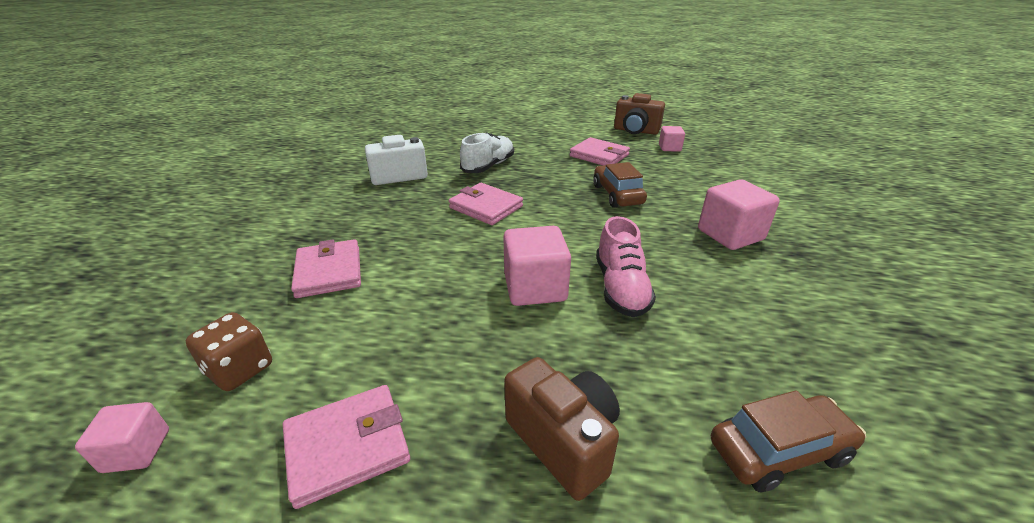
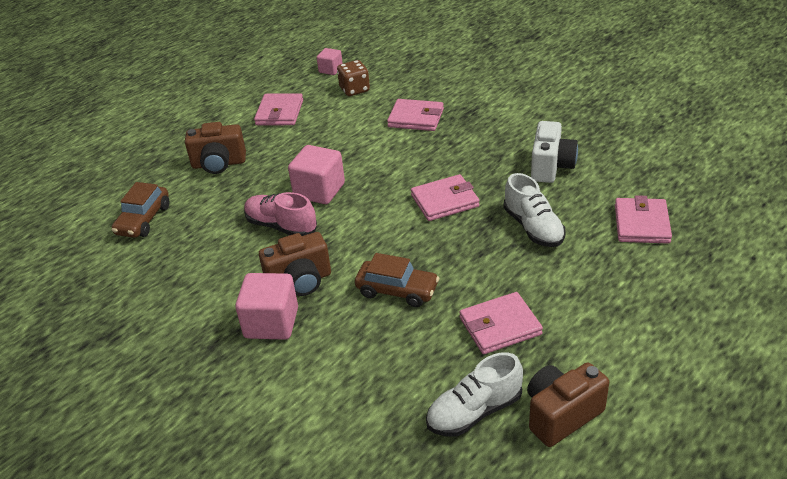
camera: 125 degrees right, 5 degrees up
(452, 138) = (641, 224): none -> pink wallet
(669, 148) = (474, 412): pink cube -> white shoe
(671, 240) = (300, 282): none -> brown camera

